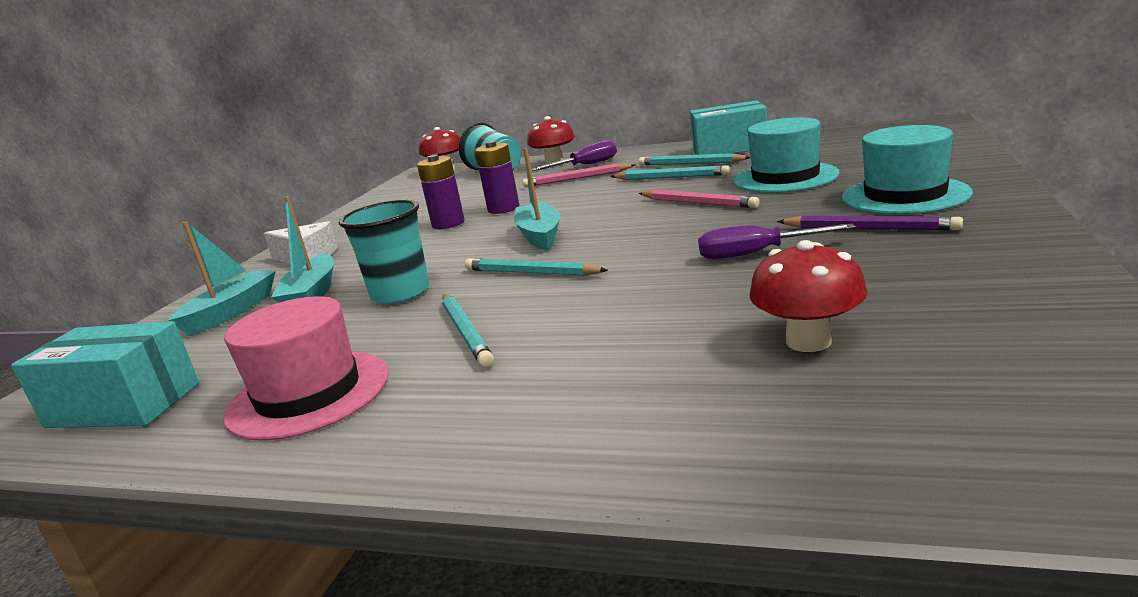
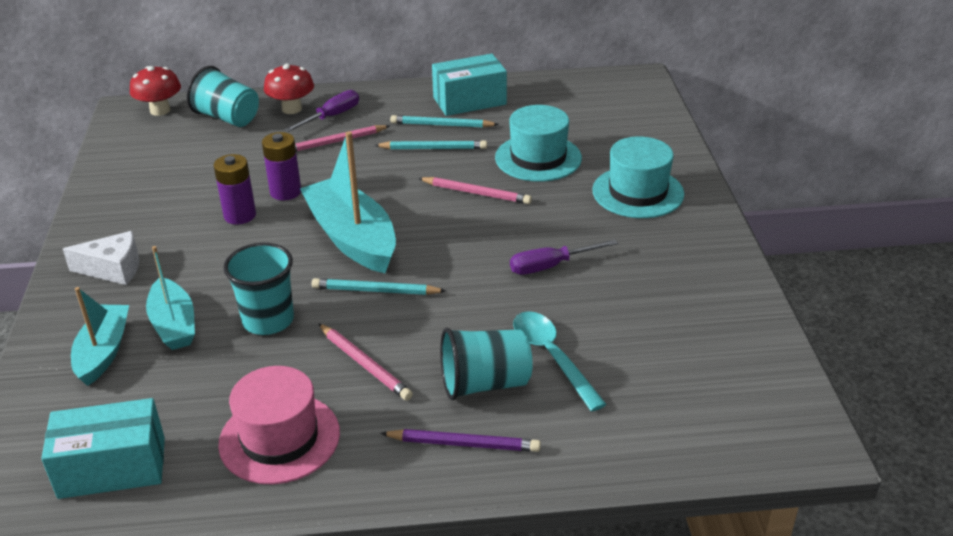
camera: 25 degrees left, 15 degrees up
(466, 332) = (365, 364): turquoise pencil -> pink pencil
(540, 236) = (352, 238): turquoise boat -> turquoise boat, size x1.61
(599, 357) = (484, 383): none -> turquoise cup
(712, 335) = (552, 357): none -> turquoise spoon
(808, 341) = (614, 359): red mushroom -> none
(869, 228) = (622, 236): purple pencil -> purple pencil (464, 444)

